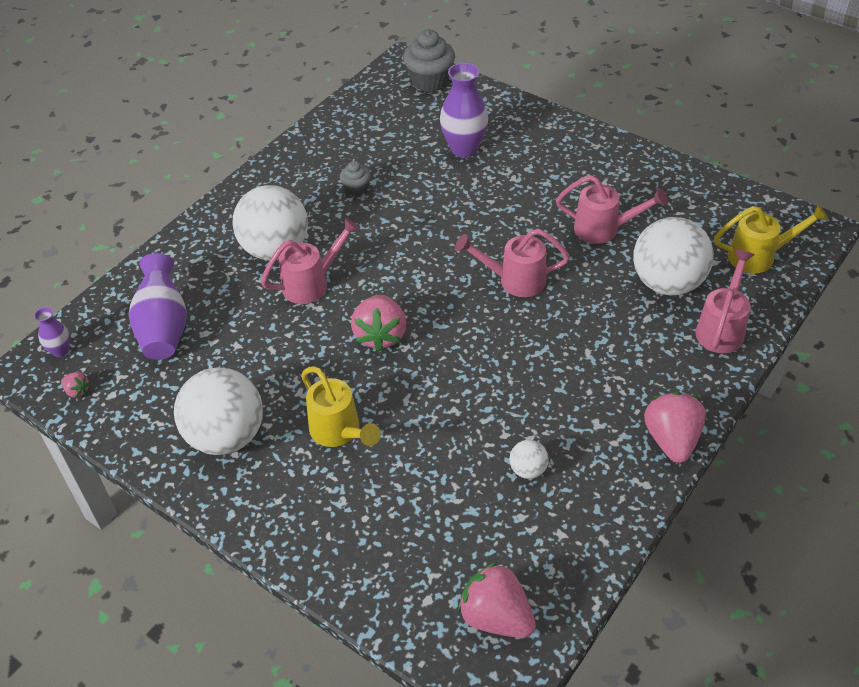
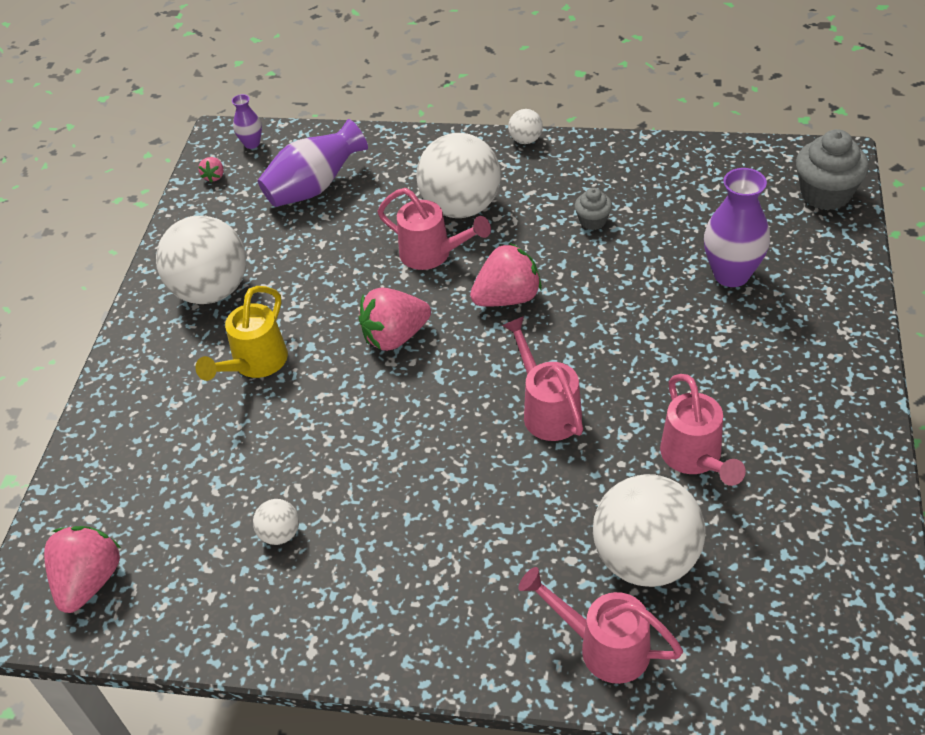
camera: 65 degrees right, 0 degrees up
(236, 188) = (525, 140): none -> white ball
(671, 440) = (389, 654): pink strawberry -> pink strawberry (508, 298)
(721, 328) = (604, 646): pink watering can -> pink watering can turned 150 degrees counterclockwise
(759, 256) = (772, 646): yellow watering can -> none

